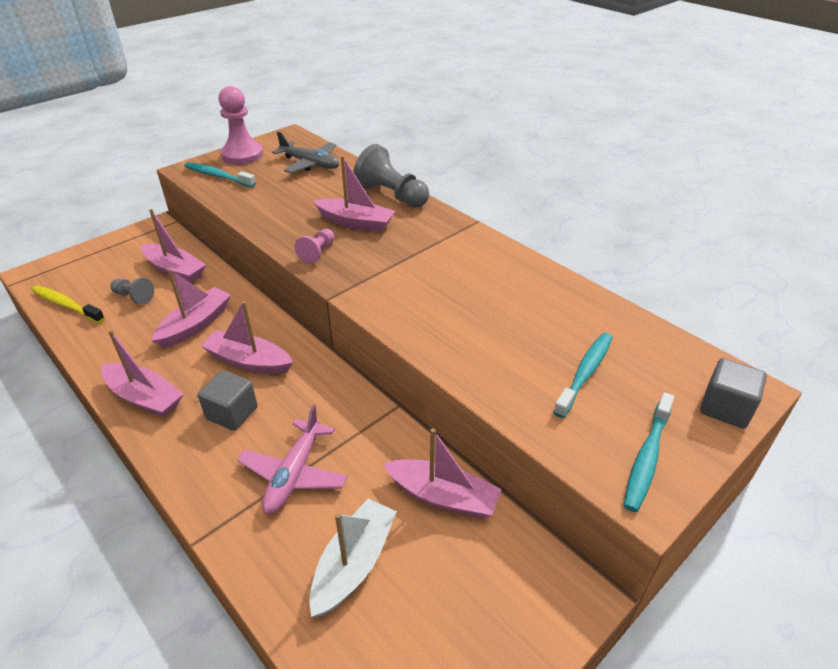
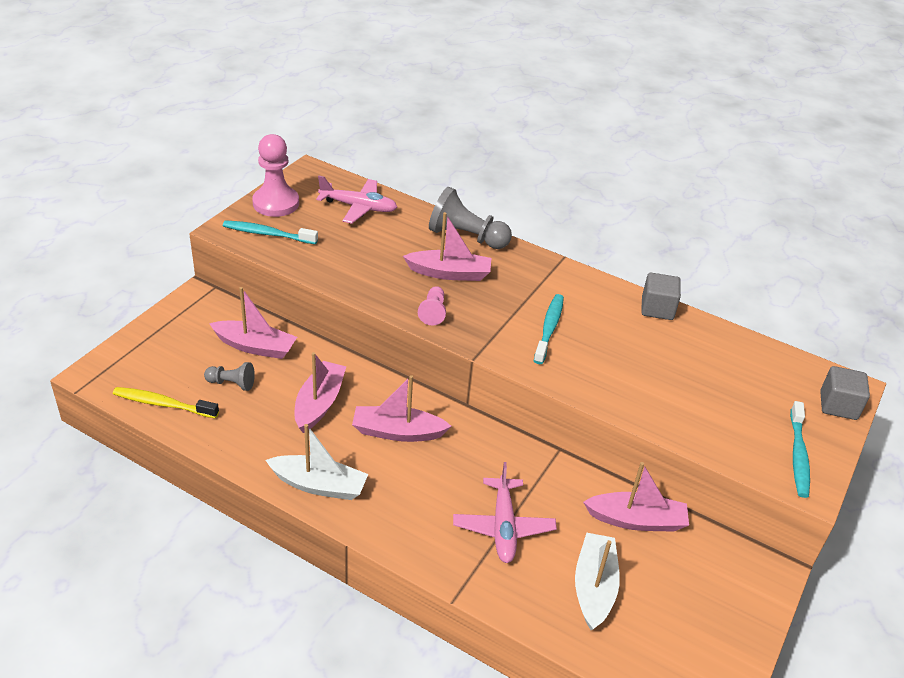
camera: 20 degrees left, 0 degrees up
(144, 397) = (319, 485): pink boat -> white boat
(232, 413) = (413, 484): grey cube -> grey cube (657, 309)
(310, 164) = (358, 207): grey plane -> pink plane
(584, 373) = (725, 395): turquoise toothbrush -> turquoise toothbrush (549, 329)

